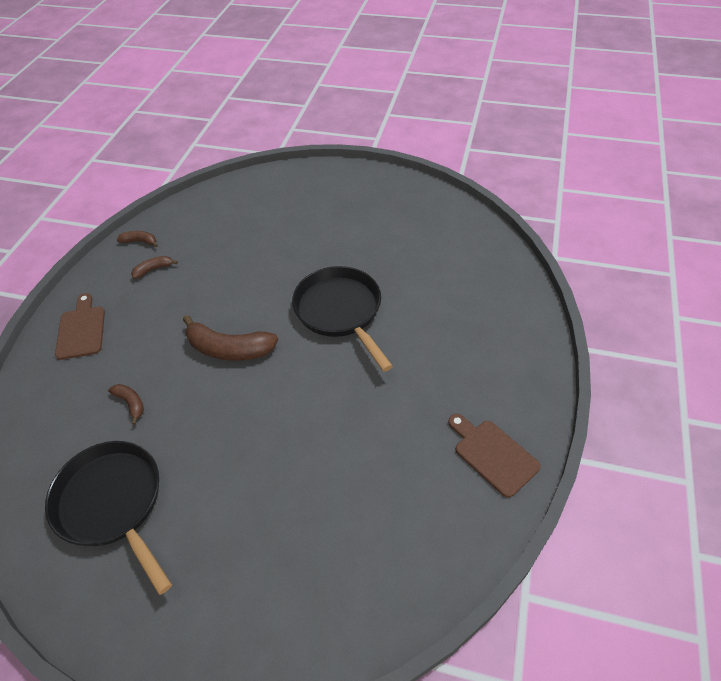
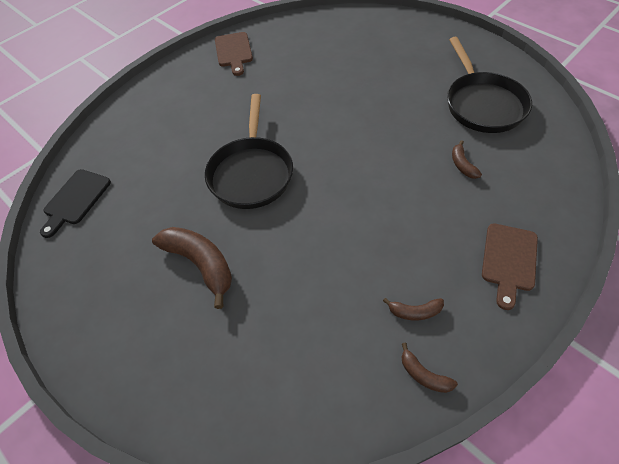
camera: 150 degrees left, 5 degrees up
(229, 349) = (364, 178): brown banana -> brown banana (200, 264)
(471, 234) = (75, 200): none -> black cutting board

